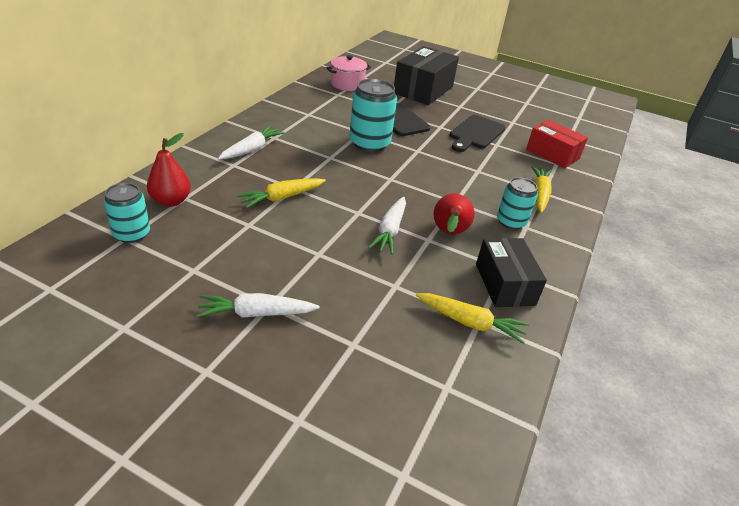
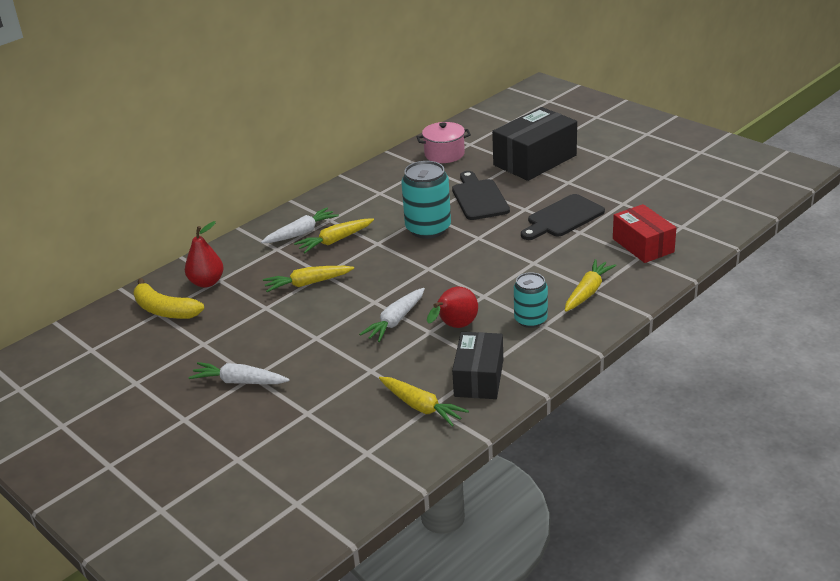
camera: 25 degrees right, 5 degrees down
(132, 234) = (164, 310): turquoise can -> yellow banana
(289, 156) = (335, 241): none -> yellow carrot

